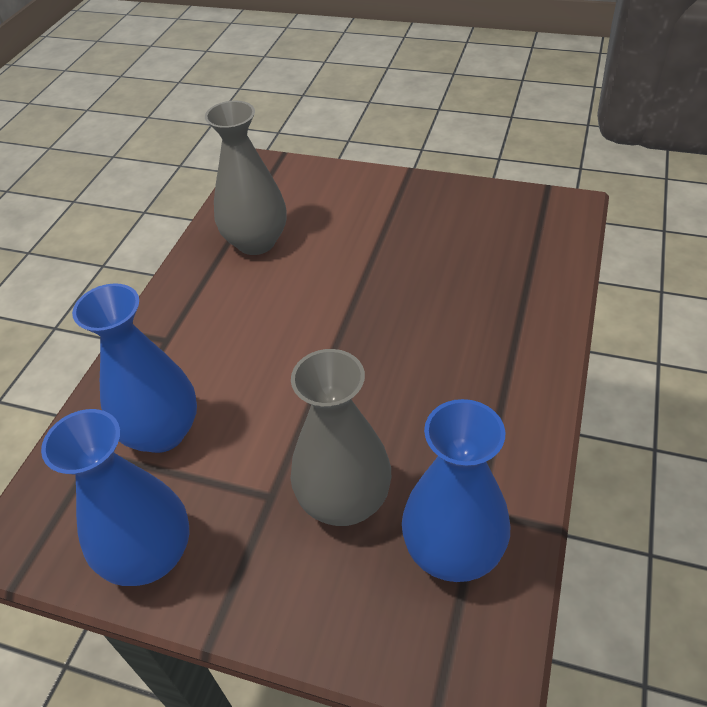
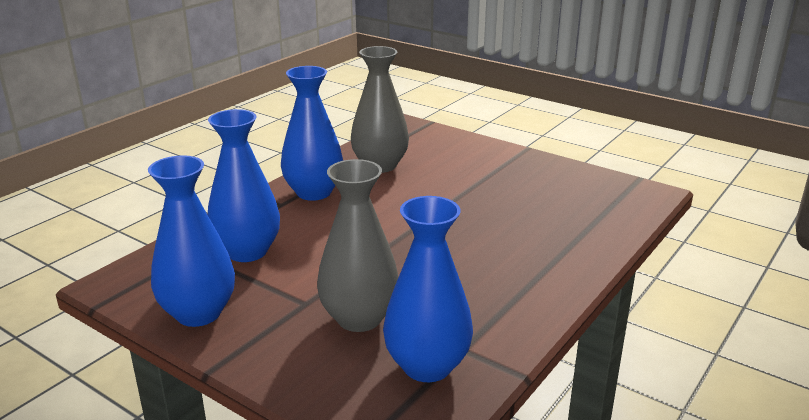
camera: 15 degrees right, 20 degrees down
(197, 308) = (314, 192): none -> blue vase

